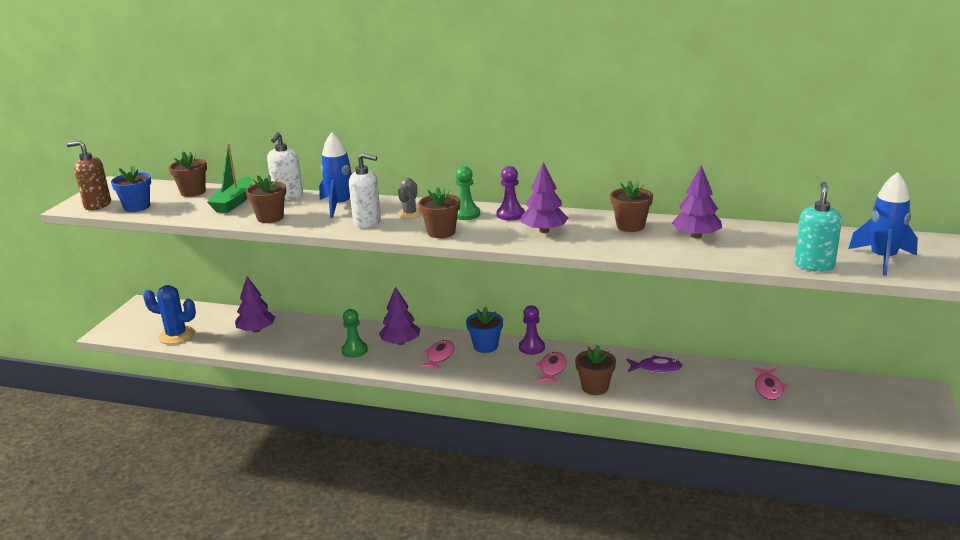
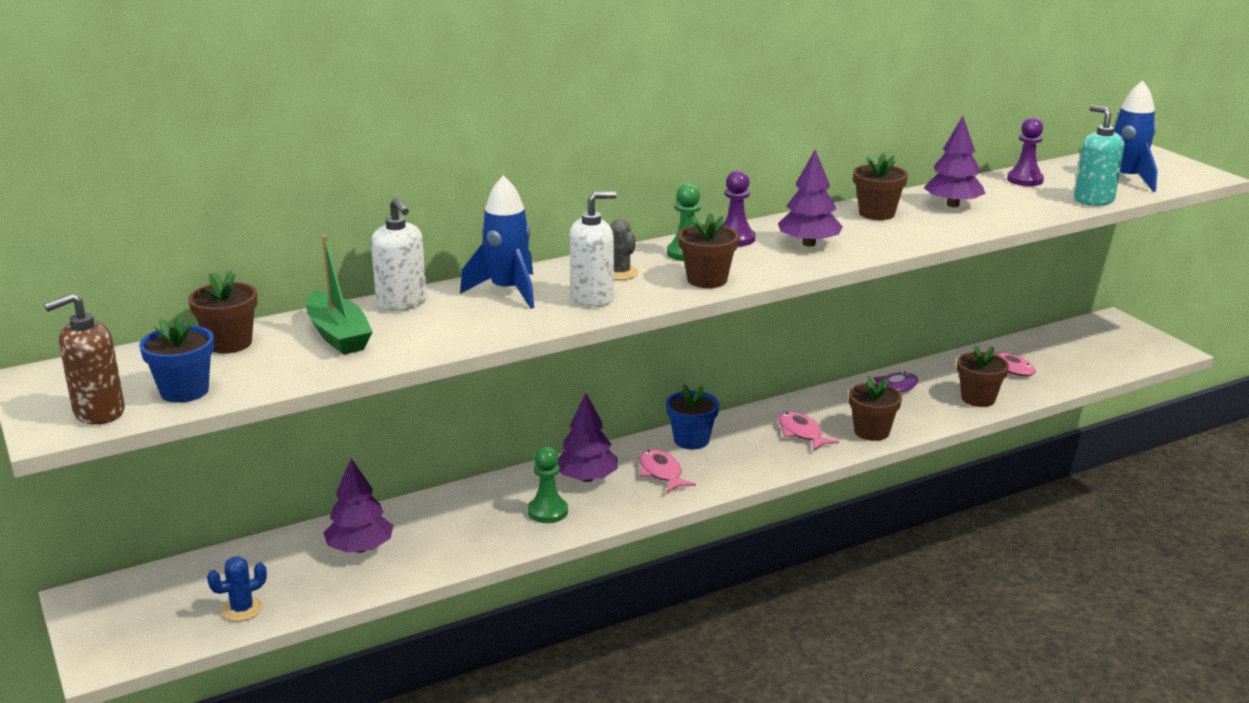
camera: 45 degrees left, 0 degrees up
(176, 335) = (242, 609): blue cactus -> blue cactus, size x0.61
(270, 218) = (446, 335): brown flower pot -> brown flower pot (978, 398)
(532, 347) = (742, 421): purple pawn -> purple pawn (1025, 180)

